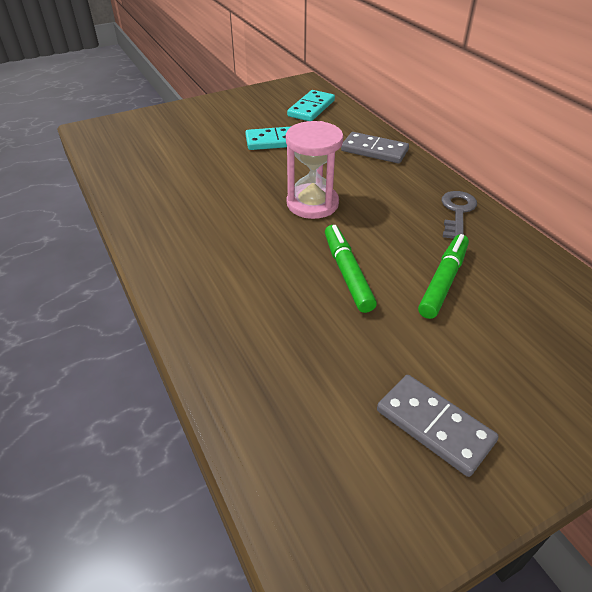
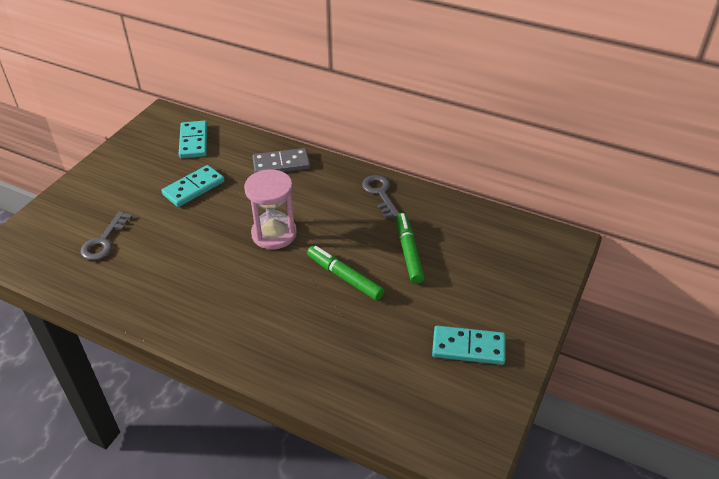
camera: 35 degrees left, 0 degrees up
(166, 152) = (104, 241): none -> grey key
(434, 426) = (468, 347): grey domino -> turquoise domino

